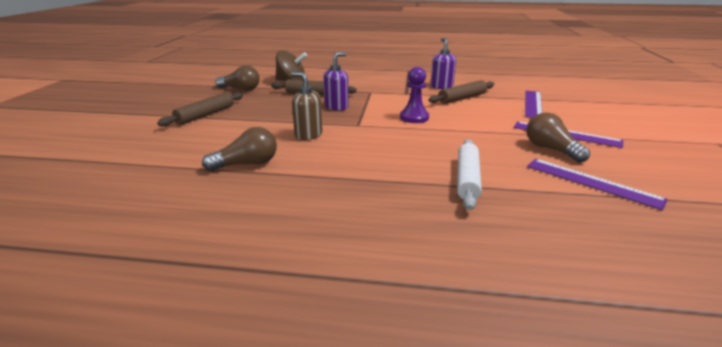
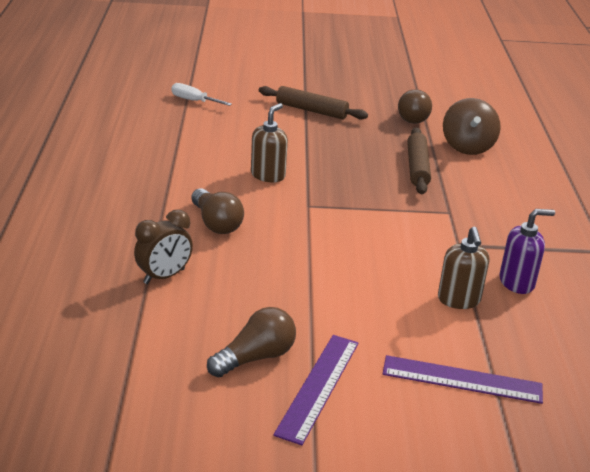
camera: 80 degrees right, 5 degrees up
(137, 160) = (194, 101): none -> white screwdriver
(247, 164) = (190, 150): brown light bulb -> brown light bulb (216, 223)
(336, 107) = (369, 188): purple soap dispenser -> none
(414, 117) = (348, 248): purple pawn -> none
(462, 98) = (459, 300): brown rolling pin -> brown soap dispenser
(467, 179) = (164, 276): white rolling pin -> brown clock
(591, 182) = (158, 370): purple ruler -> none

